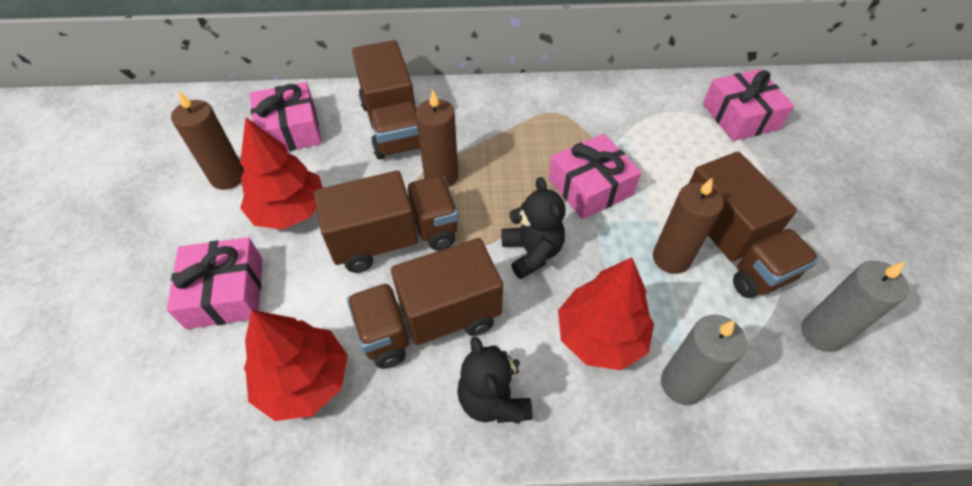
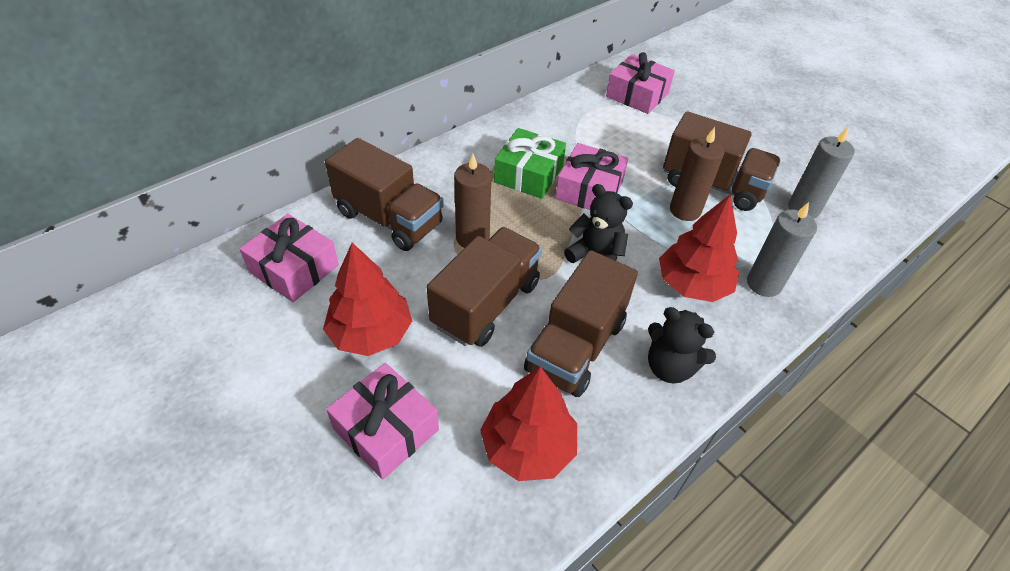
camera: 40 degrees left, 5 degrees down
(228, 177) = (276, 339): brown candle -> none
(547, 144) = (528, 174): none -> green gift

